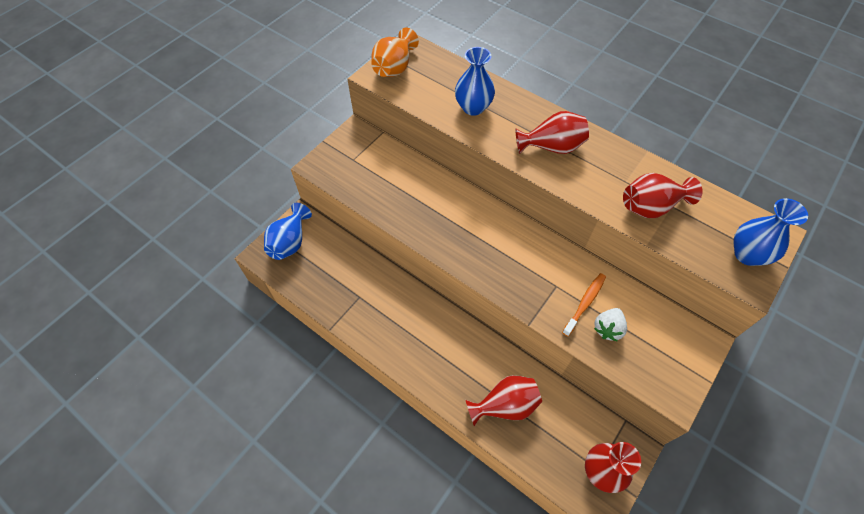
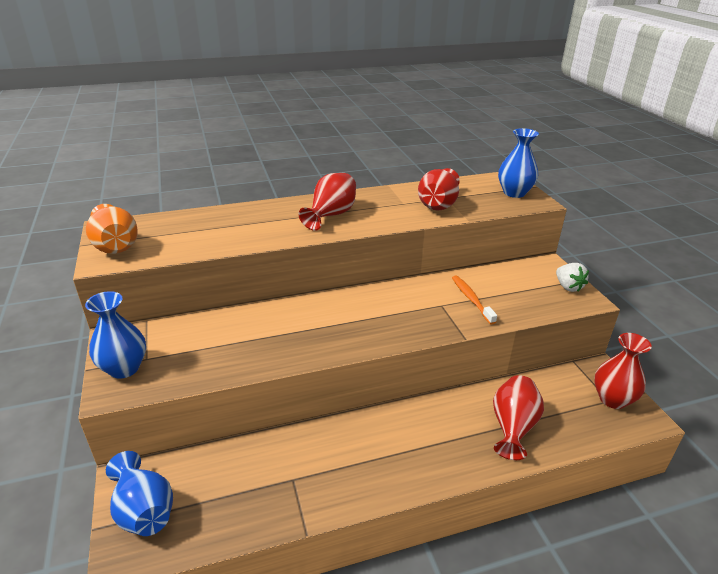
camera: 55 degrees left, 25 degrees down
(473, 107) = (234, 229): blue vase -> blue vase (124, 368)
(607, 329) = (504, 300): white strawberry -> white strawberry (568, 287)

